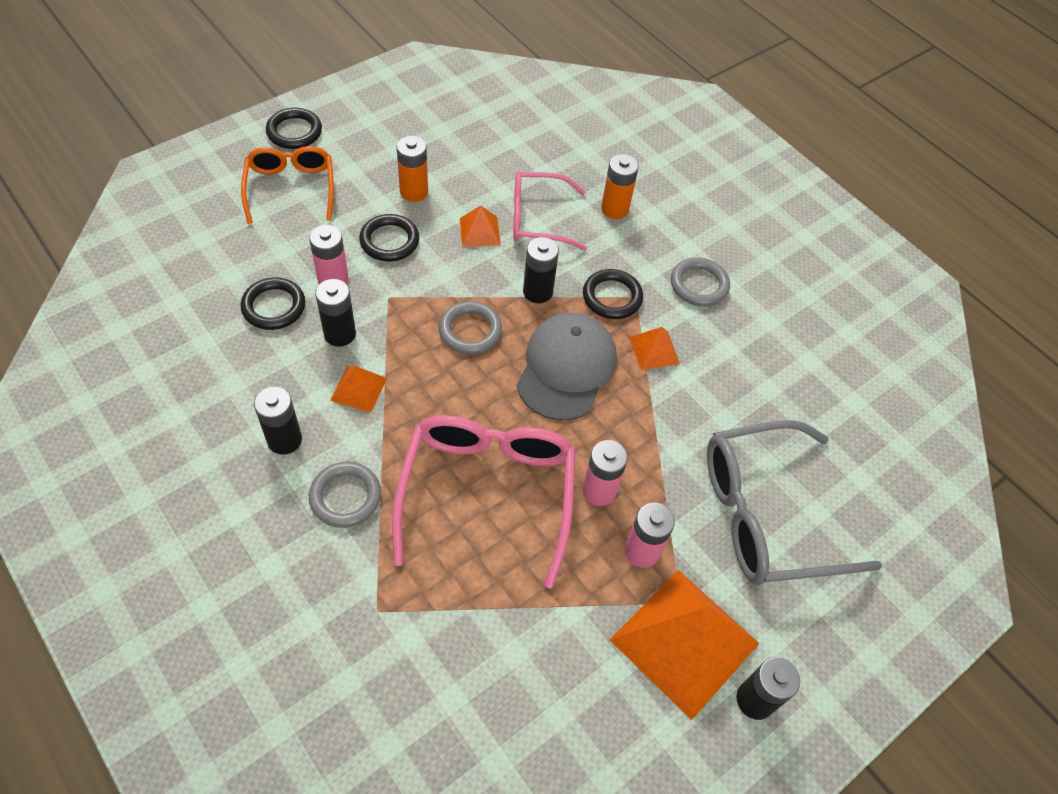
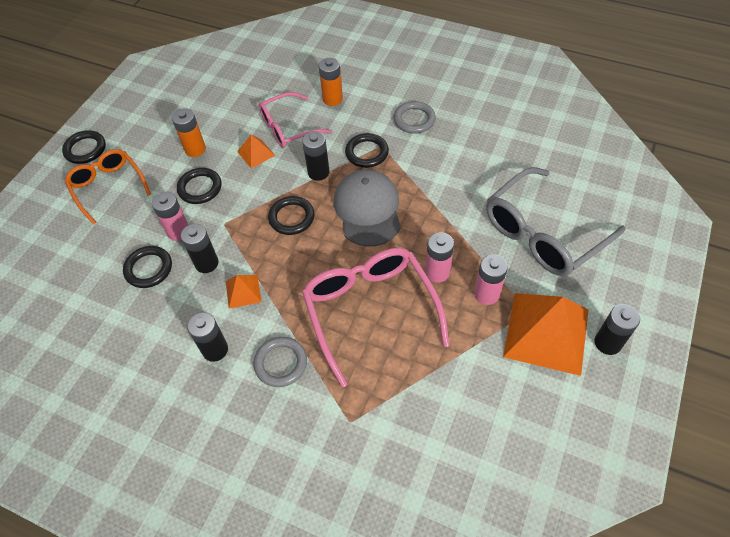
camera: 20 degrees left, 0 degrees up
(470, 330) = (291, 217): grey ring -> black ring
(654, 350) = (414, 172): orange pyramid -> none

